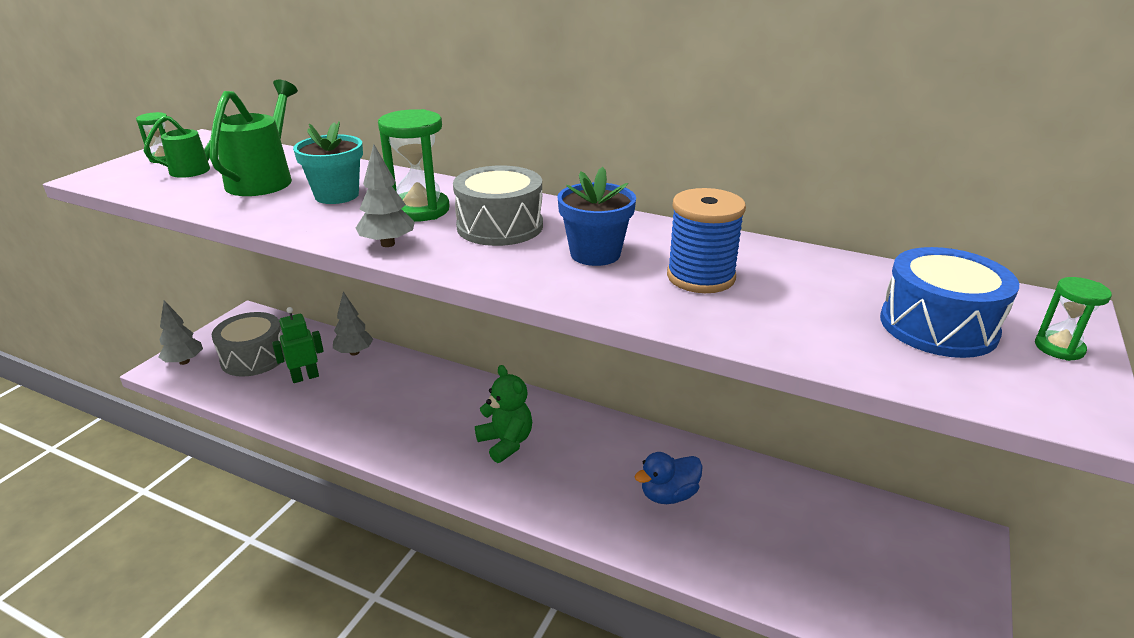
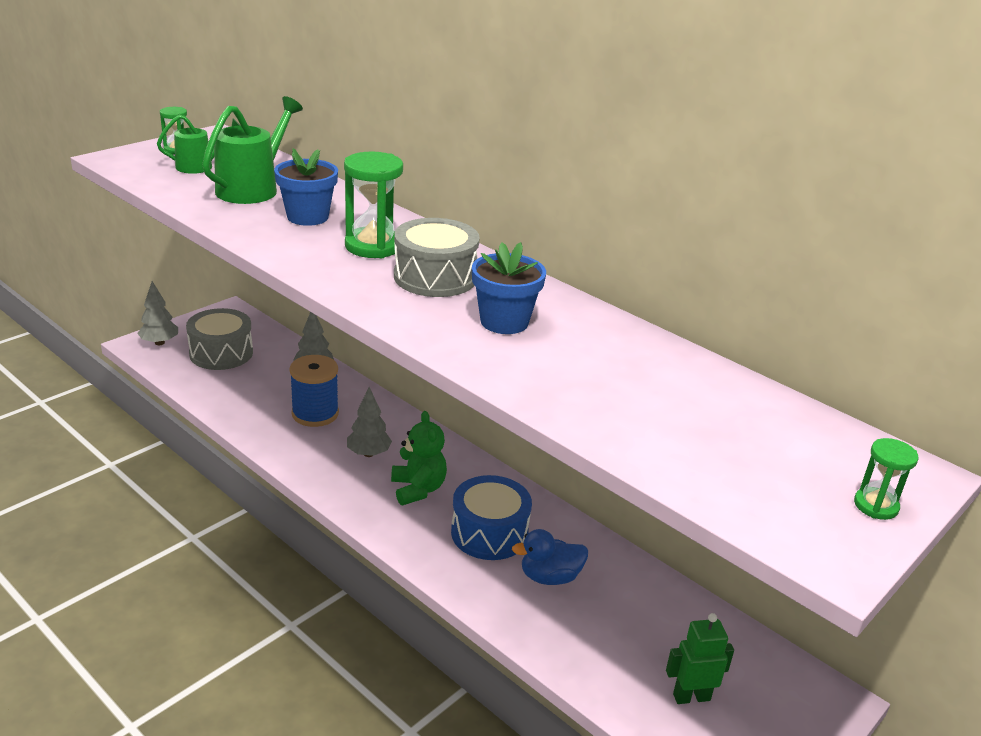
camera: 15 degrees right, 0 degrees up
(305, 377) = (260, 382): green robot -> green robot (691, 697)
(337, 195) = (307, 217): turquoise flower pot -> blue flower pot
(388, 244) = (327, 273): grey tree -> grey tree (368, 453)
(700, 277) = (586, 364): blue spool -> blue spool (315, 414)
(938, 326) = (774, 459): blue drum -> blue drum (489, 533)

